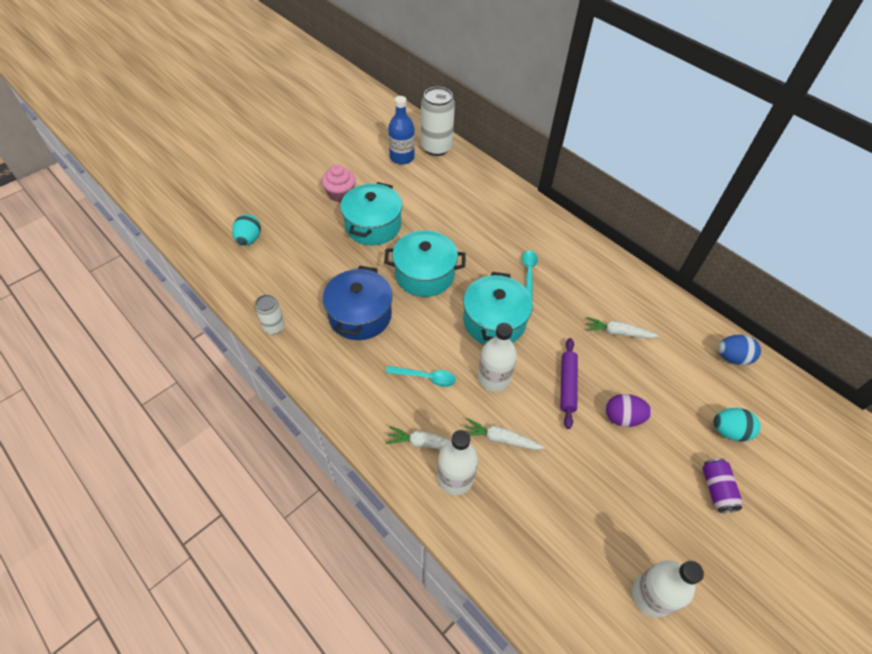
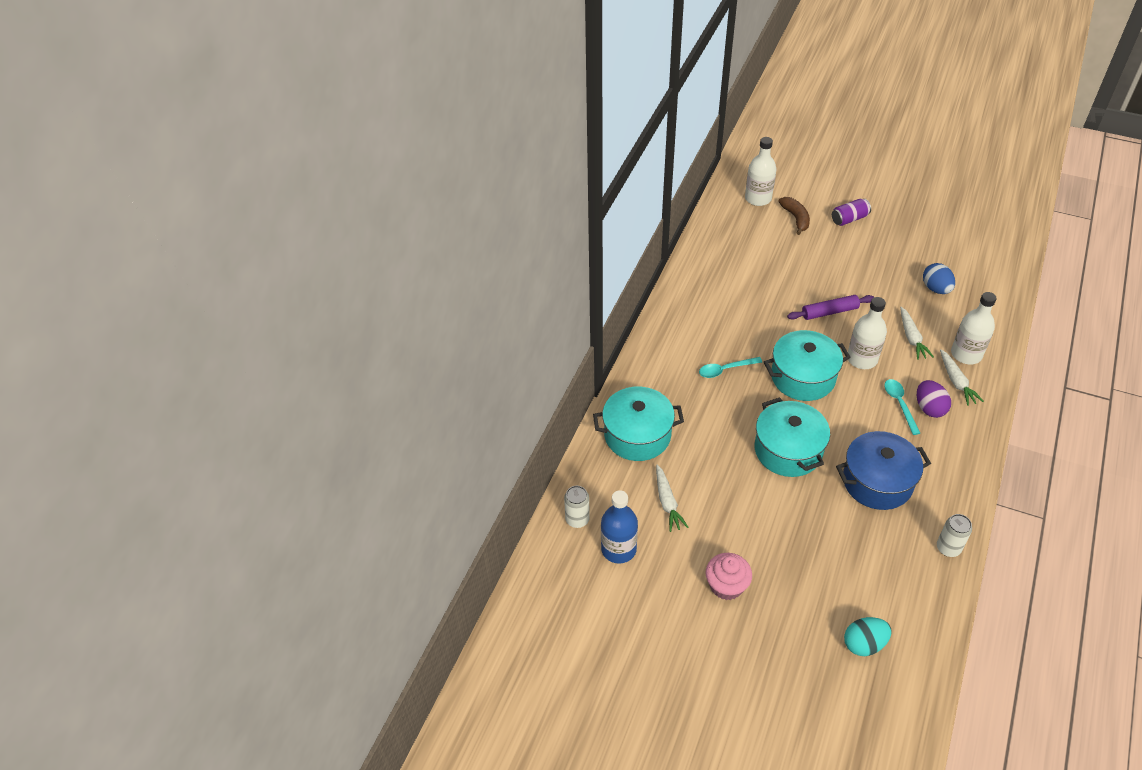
camera: 110 degrees left, 5 degrees down
(373, 226) = (754, 526): turquoise pot -> turquoise pot (637, 435)
(436, 147) = (577, 519): white can -> white can, size x0.54
(618, 332) = (750, 293): white carrot -> white carrot (667, 502)
(623, 417) = (832, 274): purple egg -> purple egg (929, 408)
(651, 595) = (950, 237): white bottle -> white bottle (758, 198)
(729, 431) = (796, 218): turquoise egg -> brown banana
(732, 357) = (723, 224): blue egg -> blue egg (936, 289)

